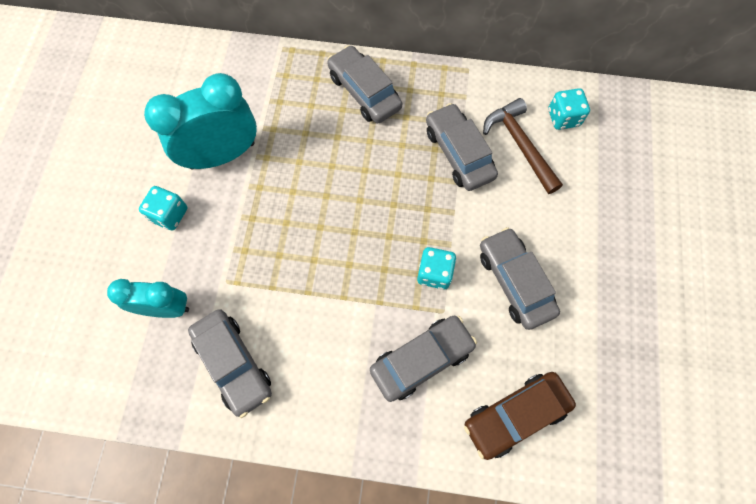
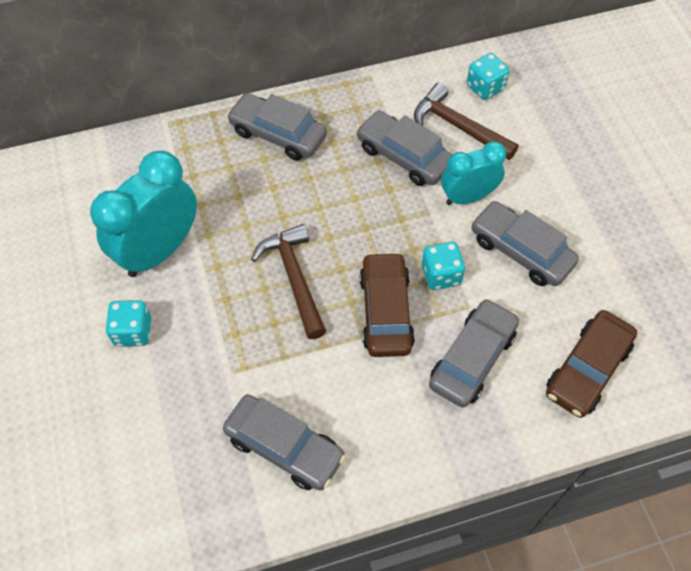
camera: 25 degrees left, 10 degrees down
(166, 308) = (180, 425): turquoise clock -> turquoise clock (468, 197)
(313, 224) = (294, 278): none -> brown hammer
(372, 285) = (386, 311): none -> brown car

